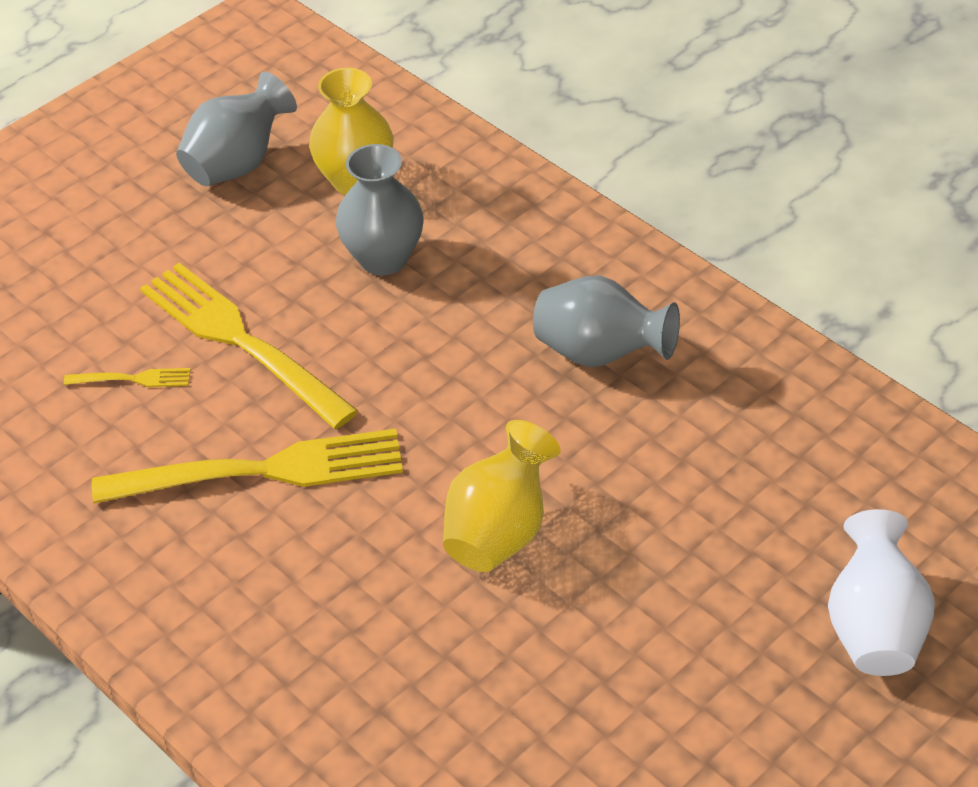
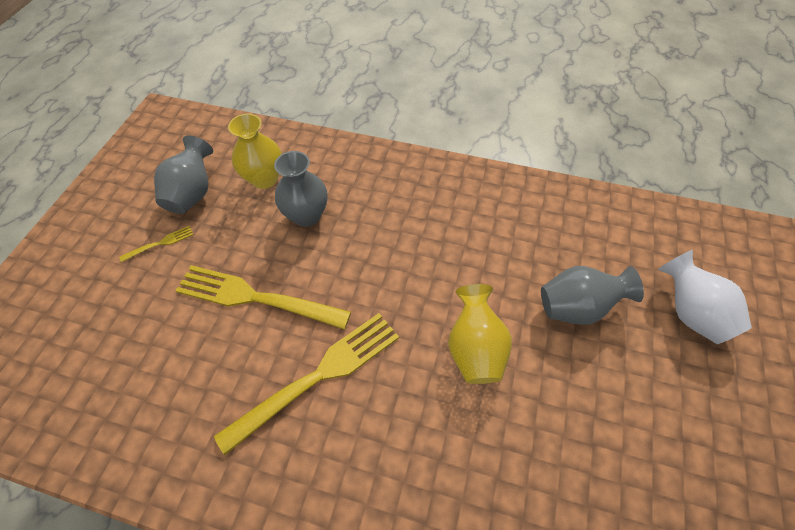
camera: 30 degrees left, 10 degrees up
(133, 379) = (202, 352): yellow fork -> yellow fork (160, 243)
(600, 353) = (452, 222): grey vase -> grey vase (577, 307)

